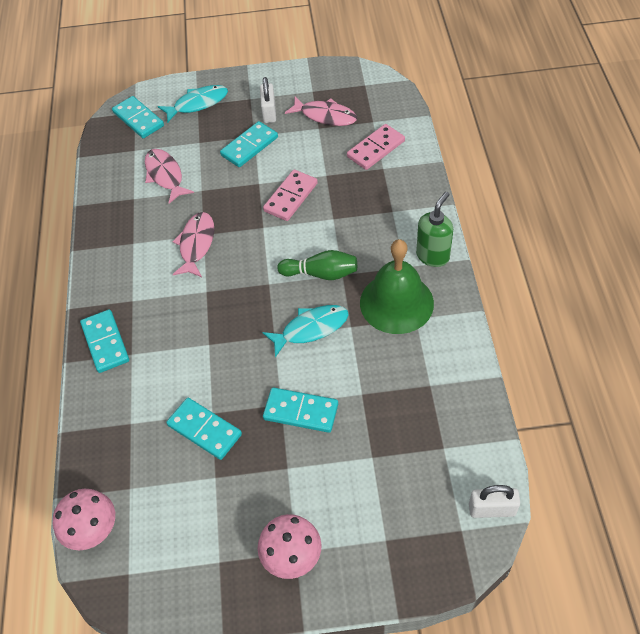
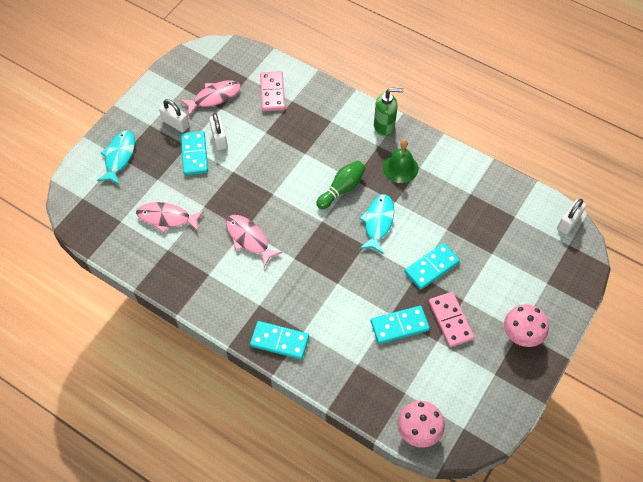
camera: 55 degrees left, 5 degrees up
(138, 119) = (92, 200): turquoise domino -> none
(284, 150) = (219, 138): none -> white padlock
(291, 197) = (264, 162): pink domino -> pink domino (450, 320)
(396, 303) = (400, 168): green bell -> green bell, size x0.64
(433, 256) = (384, 126): green soap dispenser -> green soap dispenser turned 105 degrees clockwise

